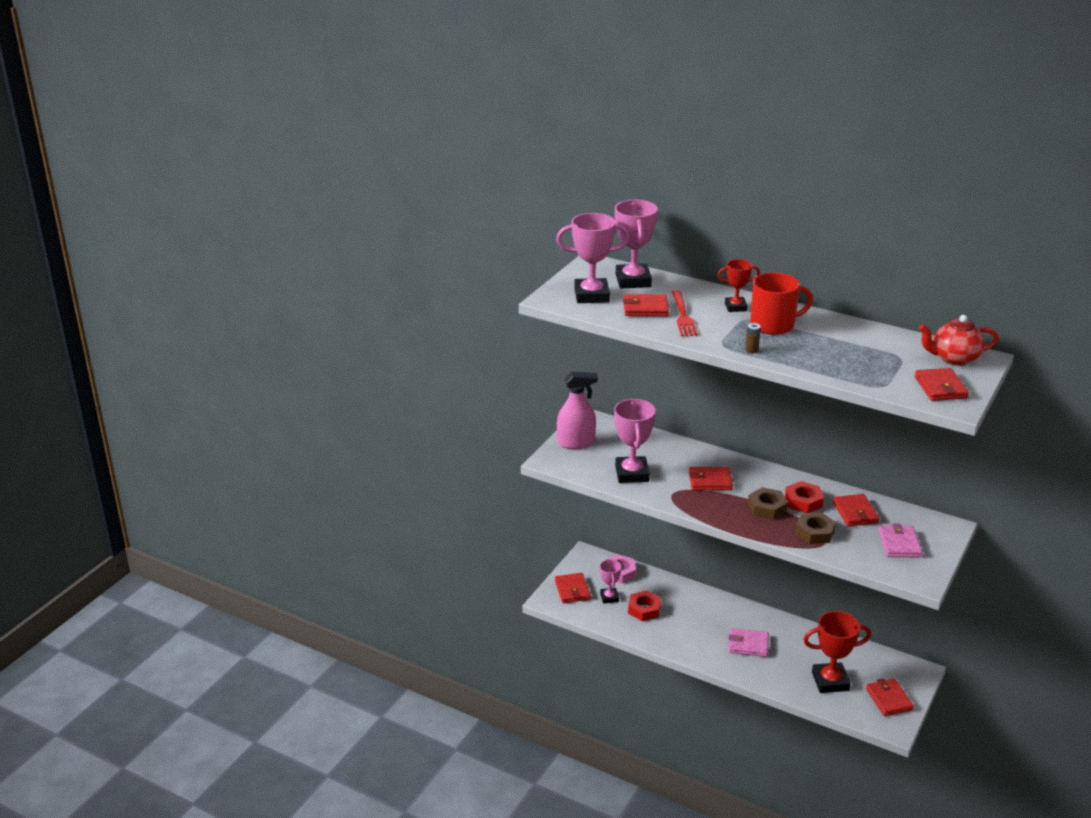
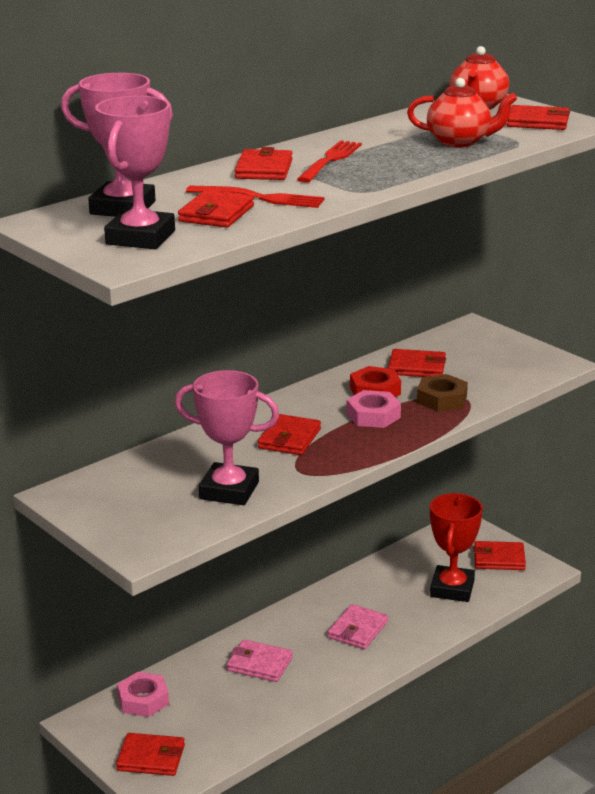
camera: 70 degrees left, 5 degrees down
(576, 443) = (113, 519): pink spray bottle -> none
(609, 597) = (191, 725): pink trophy -> none
(644, 609) = (237, 698): red nut -> none
(735, 307) = (264, 169): red trophy -> red wallet
(751, 350) = (388, 180): brown battery -> none
(767, 507) = (373, 415): brown nut -> pink nut
(773, 325) = (330, 160): red mug -> red fork
(859, 363) = (459, 142): none -> red teapot
(899, 544) = (490, 359): pink wallet -> pink wallet (259, 664)

